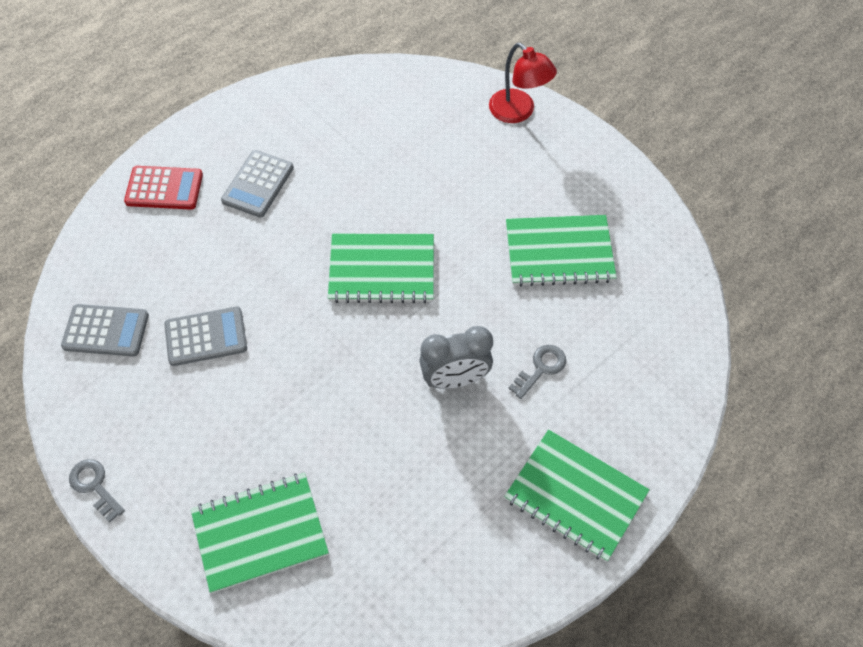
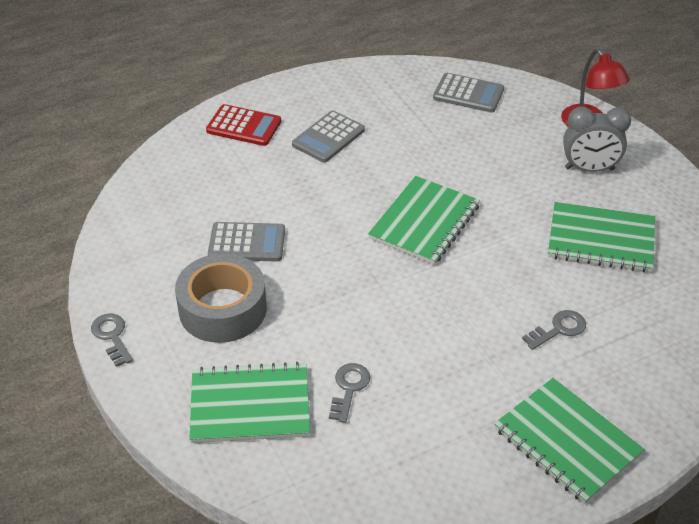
camera: 15 degrees right, 15 degrees down
(106, 331) = (159, 221): grey calculator -> grey calculator (468, 94)
(202, 424) = (222, 309): none -> grey tape
(353, 488) = (349, 388): none -> grey key
(382, 270) = (424, 222): green notebook -> green notebook turned 75 degrees counterclockwise
(455, 379) = (471, 321): grey clock -> grey clock (589, 169)

